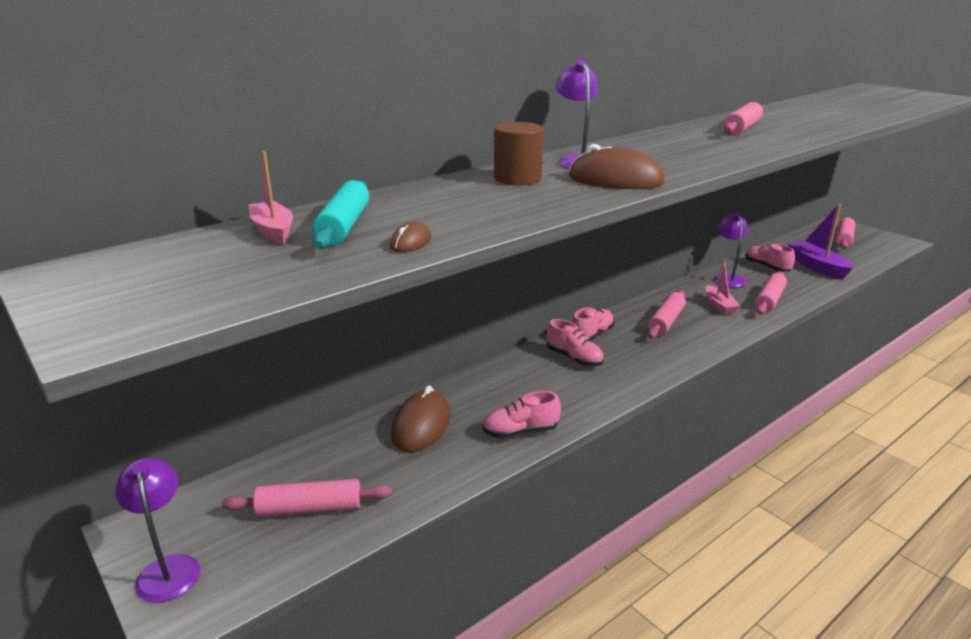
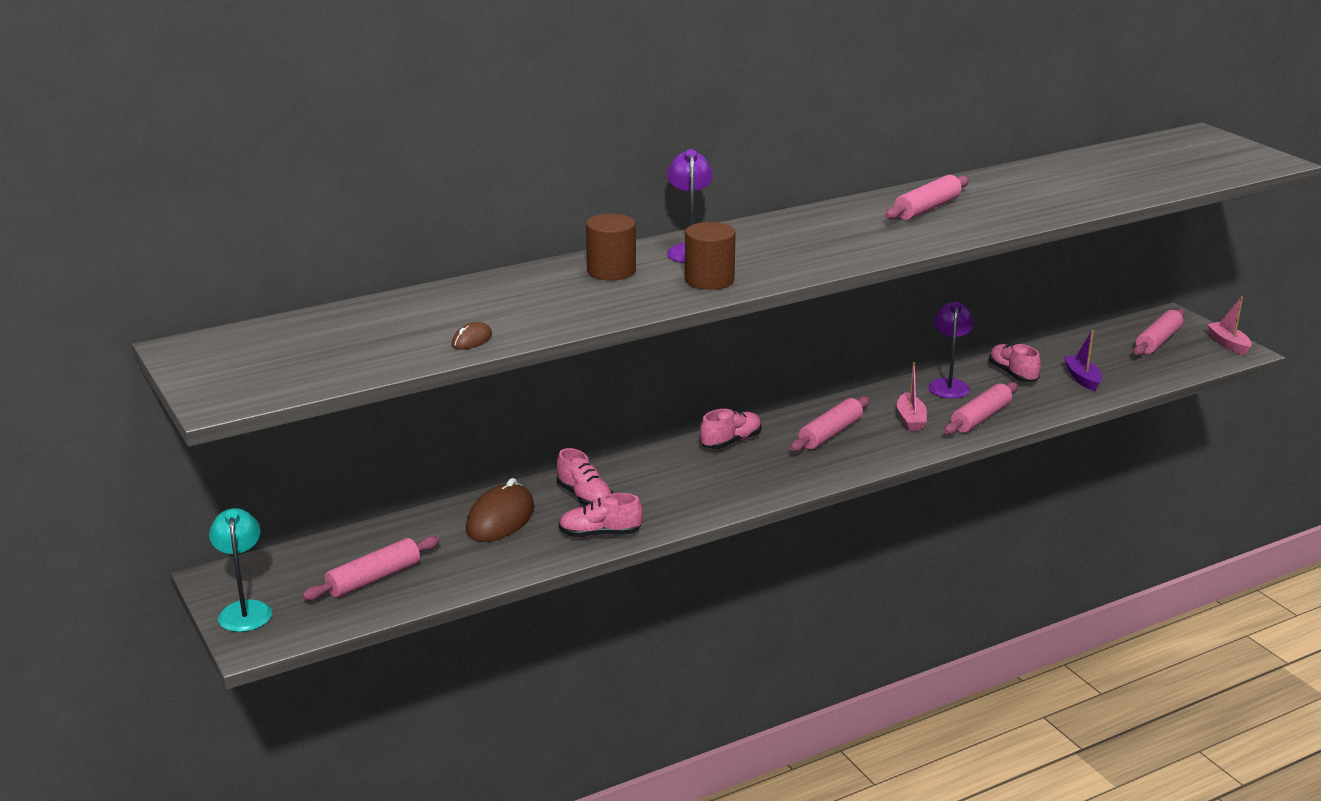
camera: 10 degrees right, 0 degrees up
(167, 568) = (245, 610): purple lamp -> turquoise lamp
(273, 231) = (357, 319): pink boat -> pink boat (1228, 344)
(309, 508) = (374, 579): pink rolling pin -> pink rolling pin turned 45 degrees counterclockwise
(344, 226) = (420, 318): turquoise rolling pin -> none
(574, 358) = (695, 466): pink shoe -> pink shoe (584, 497)
(615, 180) = (709, 280): brown mouse -> brown cylinder
(816, 267) = (1082, 378): purple boat -> purple boat, size x0.63

